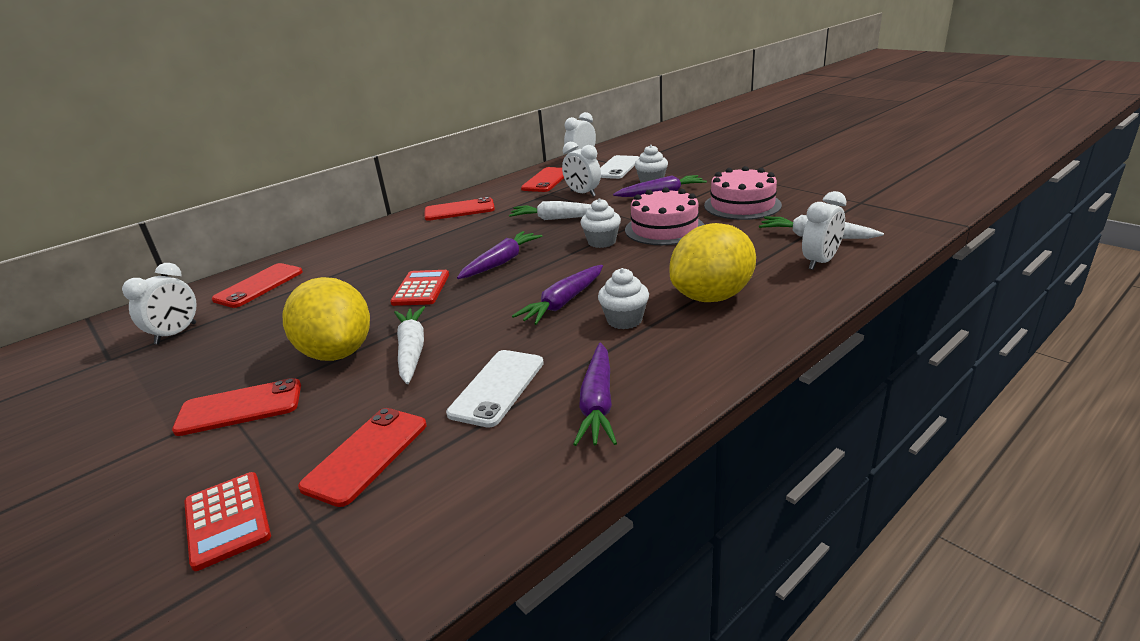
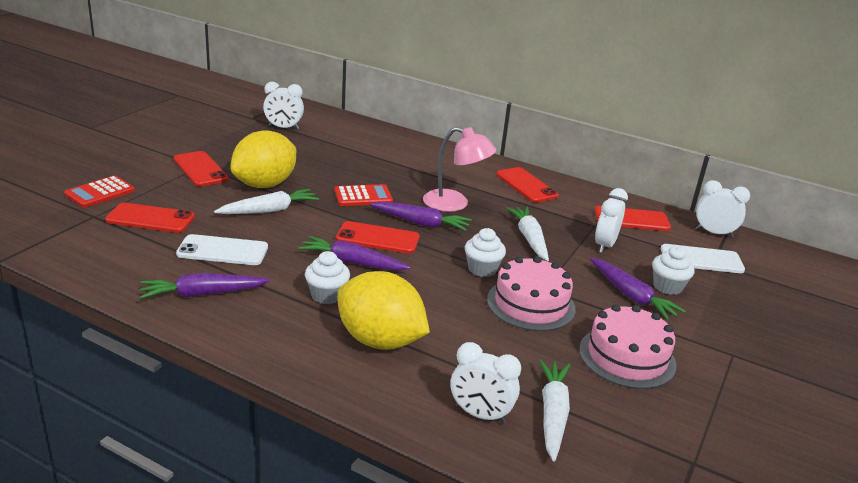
camera: 65 degrees right, 0 degrees up
(259, 286) = (354, 136): red phone -> red phone (377, 238)
(472, 243) = (455, 204): none -> pink lamp

